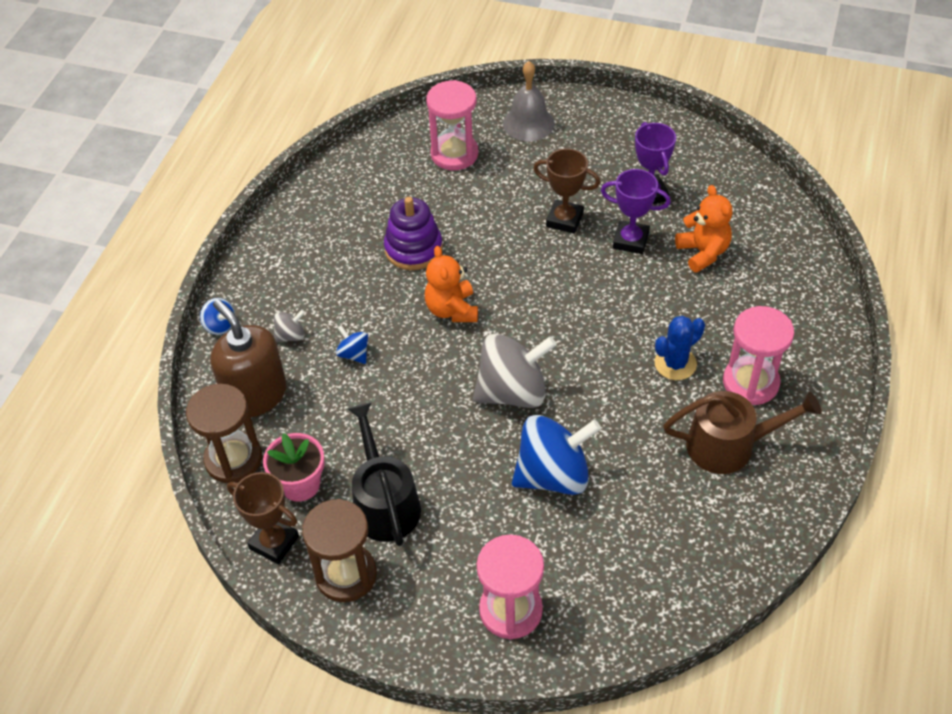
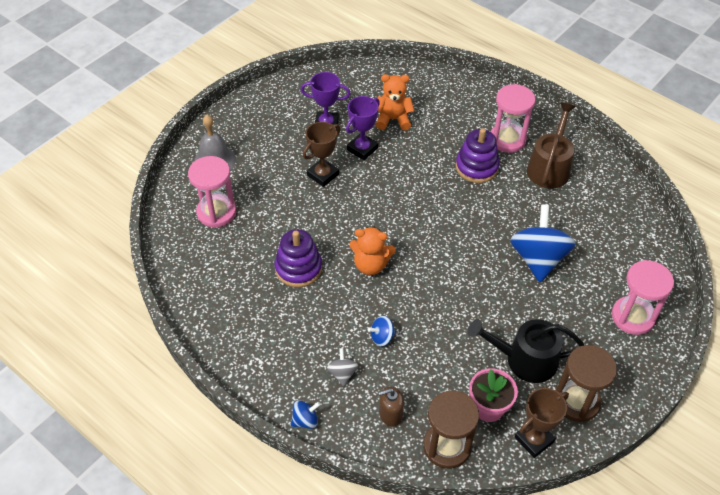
camera: 70 degrees left, 0 degrees up
(255, 395) = (390, 414): brown soap dispenser -> brown soap dispenser, size x0.52
(513, 392) = (461, 256): grey spinning top -> none
(675, 364) = (476, 167): blue cactus -> purple stacking toy

